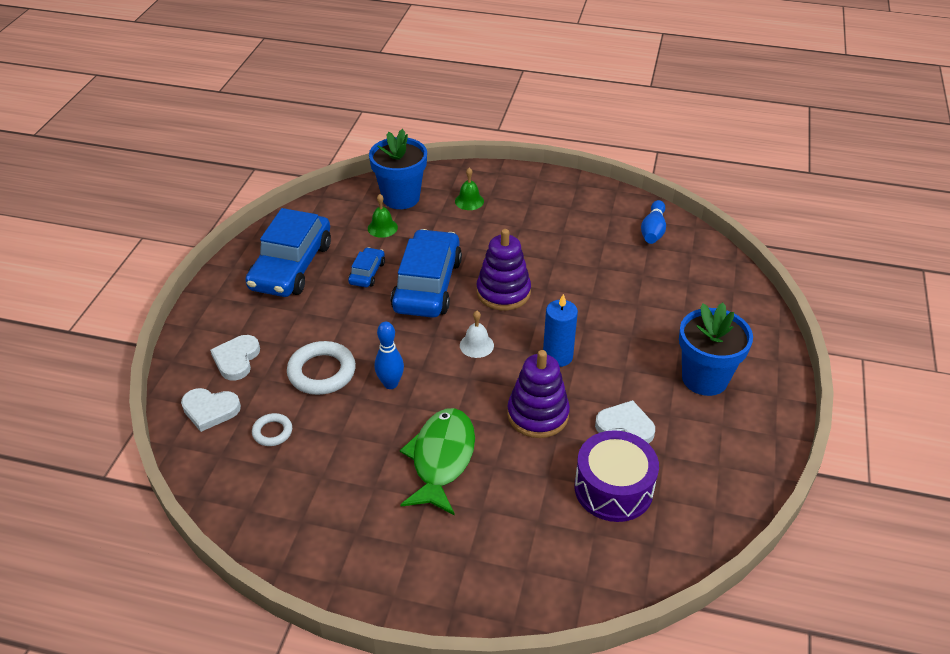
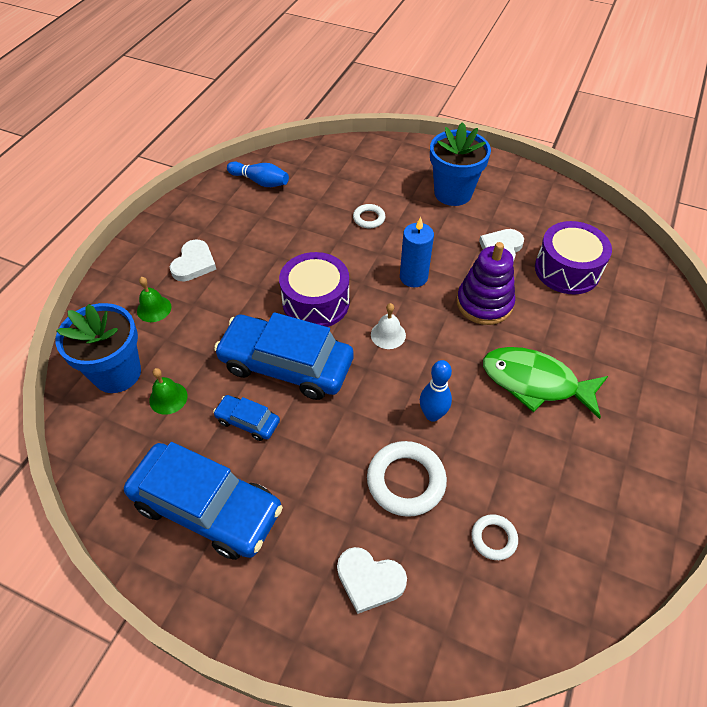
camera: 80 degrees left, 10 degrees up
(210, 410) = (454, 613): white heart -> white heart (194, 263)
(503, 292) = (316, 302): purple stacking toy -> purple drum
(631, 314) = (369, 218): none -> white ring

